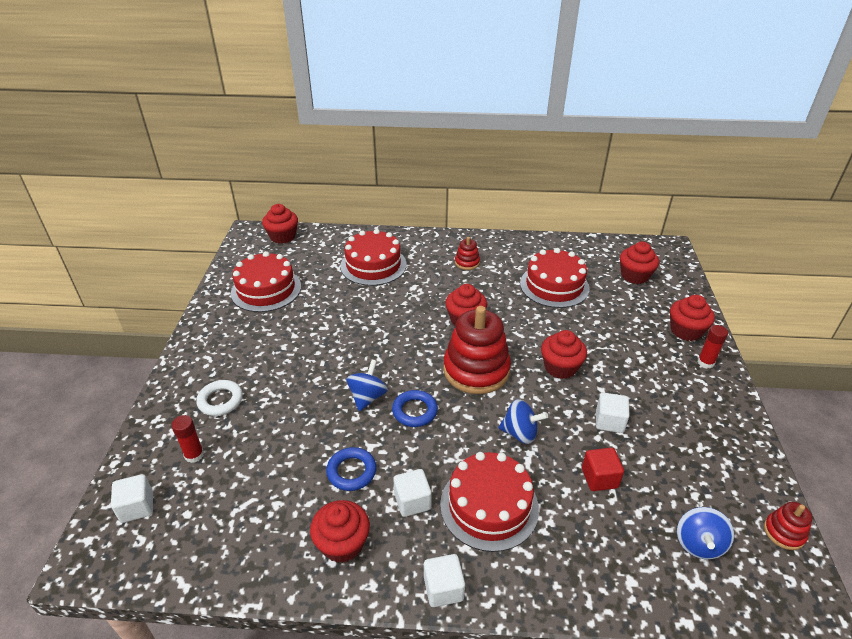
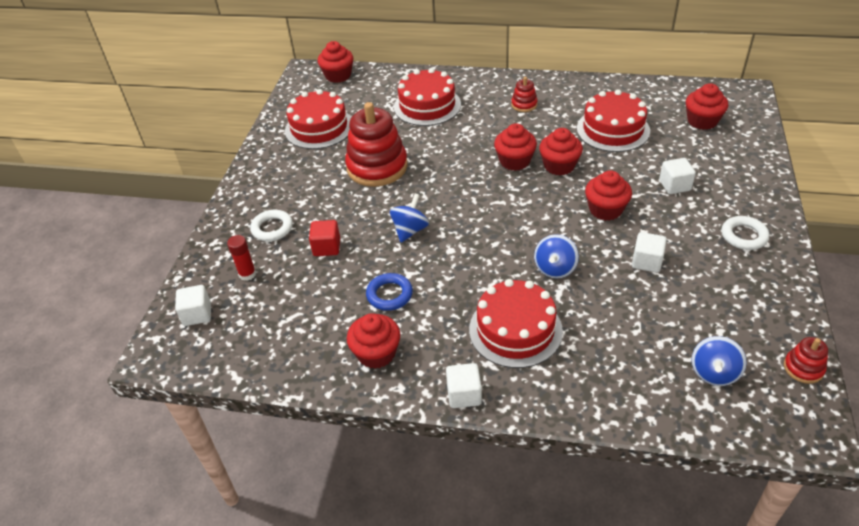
camera: 10 degrees right, 5 degrees up
(412, 501) = (443, 322): white cube -> white cube (674, 185)
(415, 411) = (454, 245): blue ring -> none
(476, 370) = (519, 209): red stacking toy -> red stacking toy (377, 167)
(520, 433) = (555, 268): blue spinning top -> blue spinning top turned 90 degrees clockwise
(599, 478) = (627, 311): red cube -> red cube (327, 247)
(686, 331) = (746, 178): red cupcake -> red cupcake (559, 166)
(696, 390) = (744, 236): none -> white ring
(705, 362) = (760, 210): red glue stick -> none

